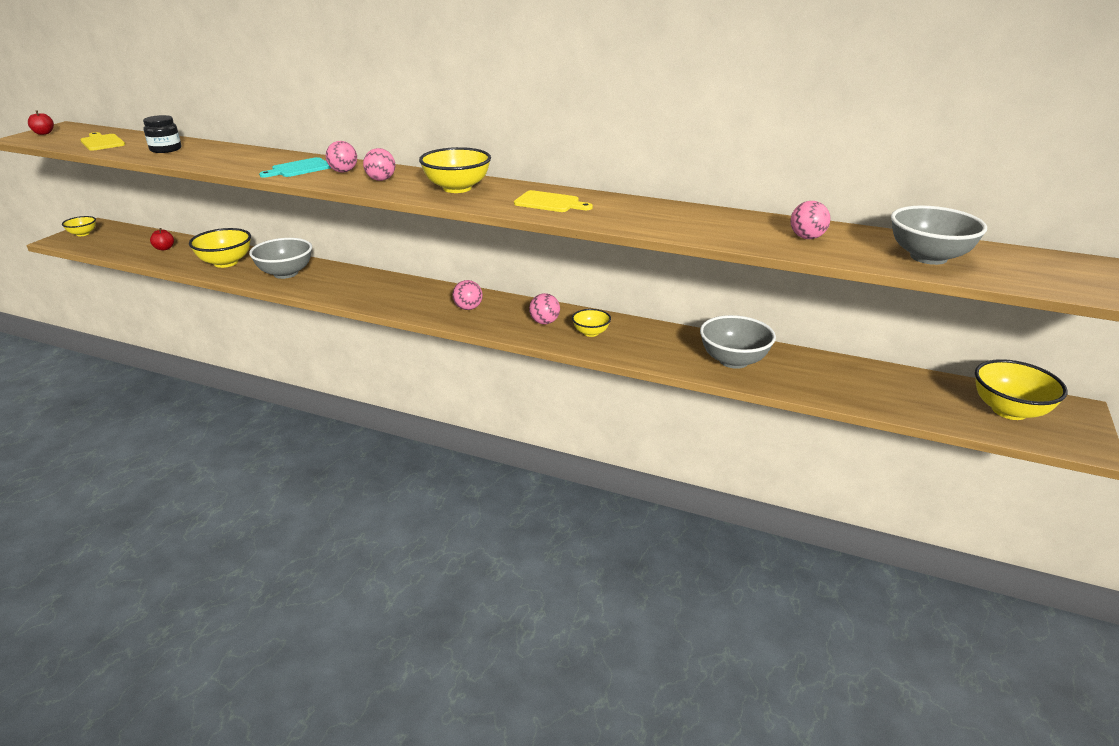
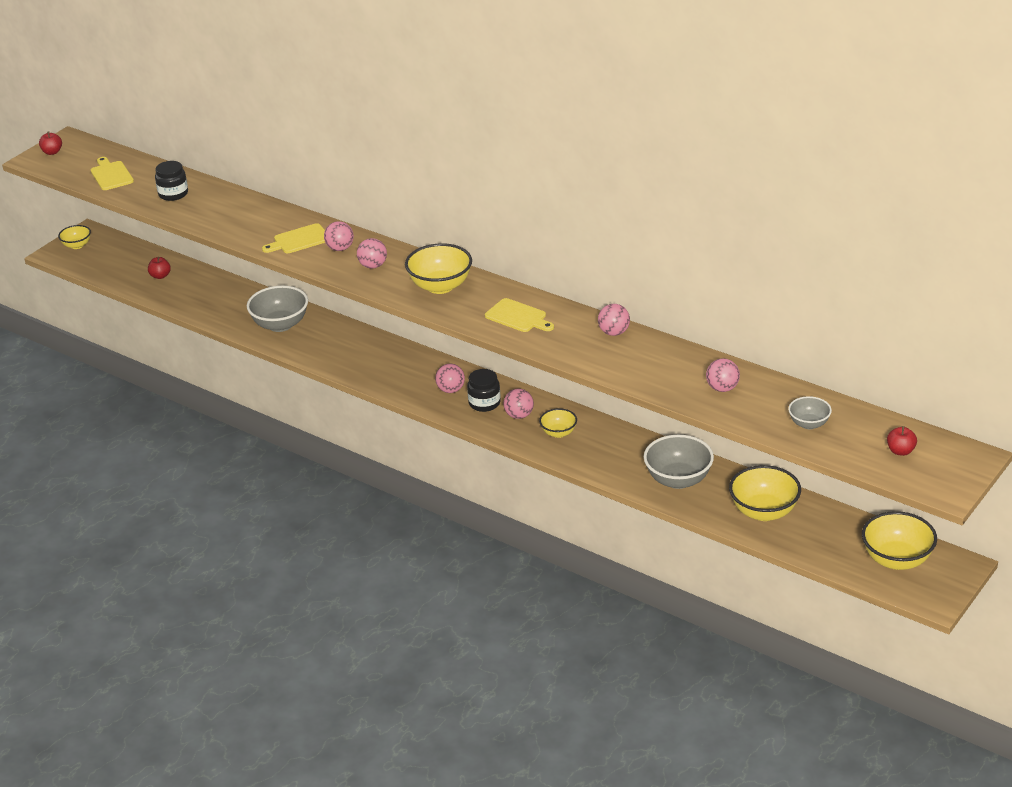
camera: 15 degrees right, 5 degrees up
(226, 263) = (222, 303): yellow bowl -> yellow bowl (764, 512)
(299, 168) = (299, 240): turquoise cutting board -> yellow cutting board
(506, 315) = (484, 403): none -> black jar
(657, 207) = (614, 332): none -> pink ball
(928, 257) = (809, 424): grey bowl -> grey bowl, size x0.57
(1053, 271) = (900, 451): none -> red apple

